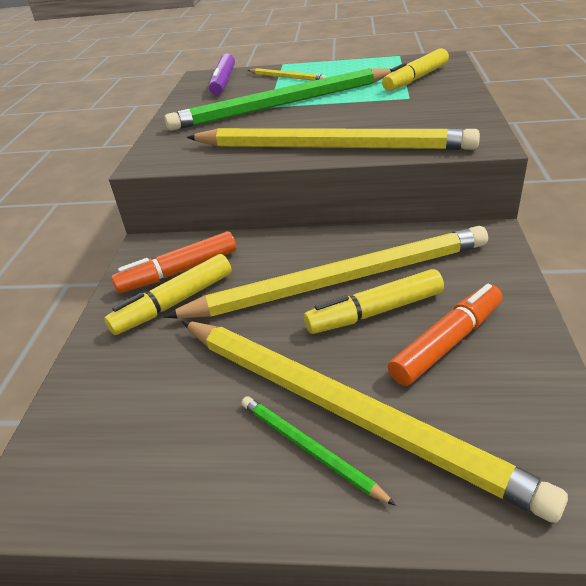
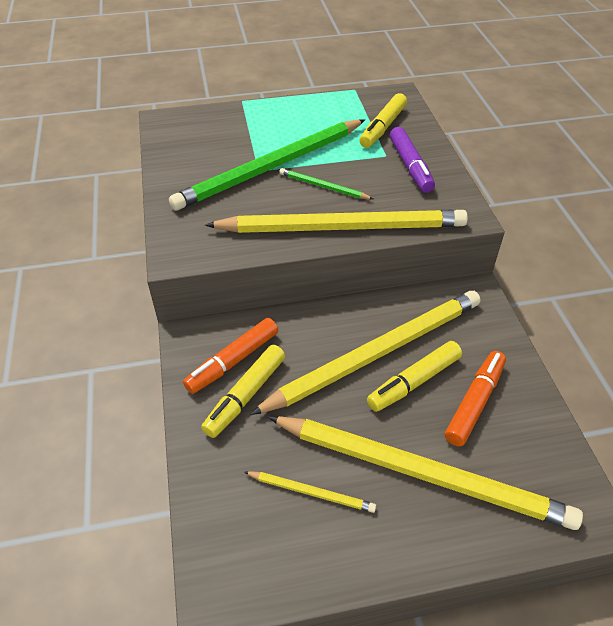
camera: 20 degrees left, 10 degrees up
(223, 82) = (192, 131): purple marker -> purple marker (410, 166)
(287, 77) = (257, 124): yellow pencil -> yellow pencil (311, 492)
(309, 449) = (408, 509): green pencil -> green pencil (323, 186)

